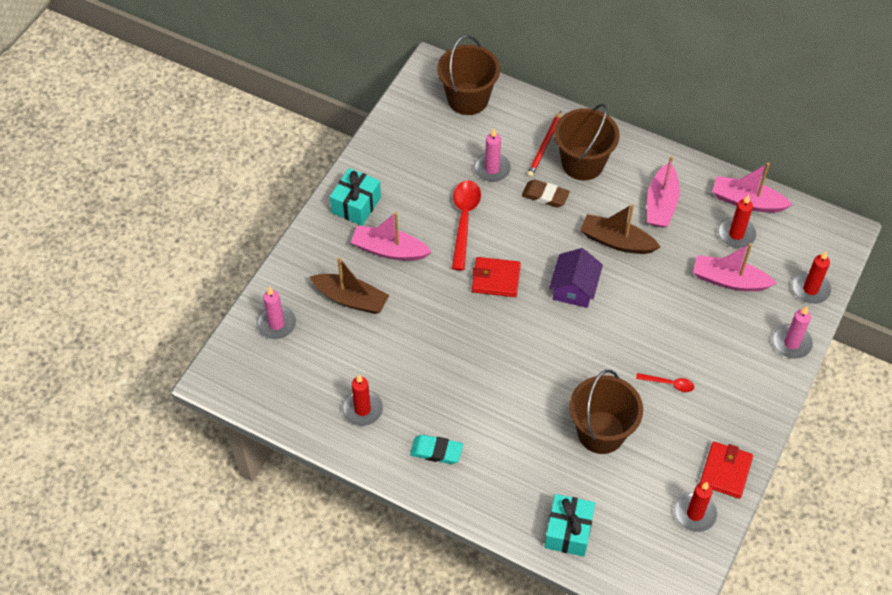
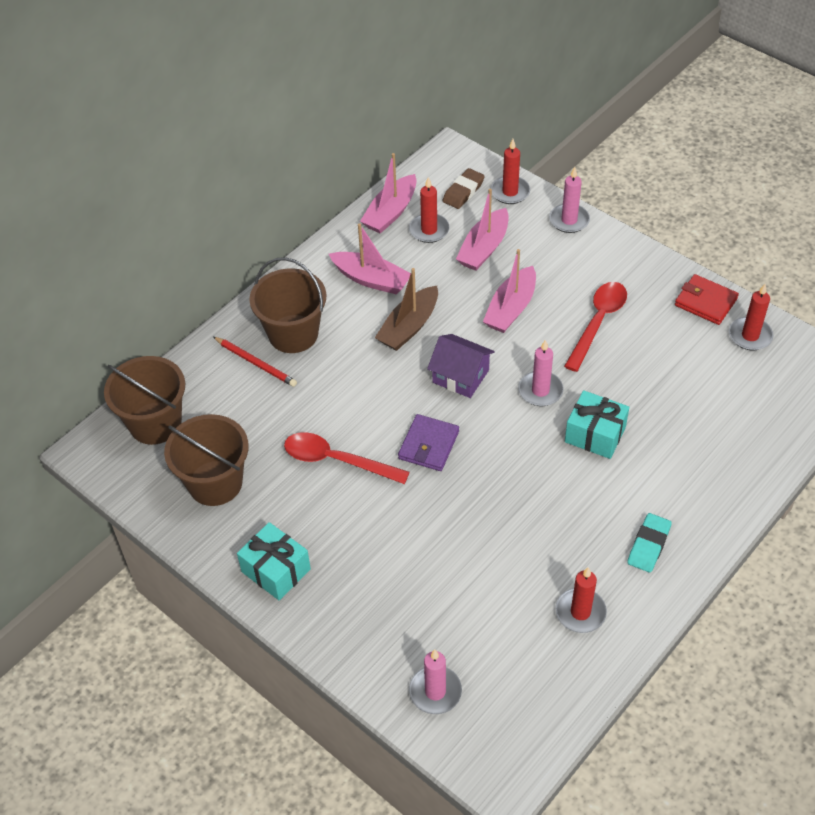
camera: 75 degrees left, 5 degrees down
(351, 299) = (418, 599): brown boat -> none
(389, 250) = (357, 545): pink boat -> pink boat (511, 308)
(492, 169) = (271, 419): pink candle -> pink candle (540, 390)
(496, 279) = (428, 445): red wallet -> purple wallet
(545, 196) = (327, 377): brown eraser -> brown eraser (463, 192)
(568, 531) = (761, 442): turquoise gift -> turquoise gift (595, 434)
(601, 432) = (646, 390): brown bucket -> brown bucket (215, 483)
(669, 384) = (598, 322): red spoon -> red spoon, size x1.95

